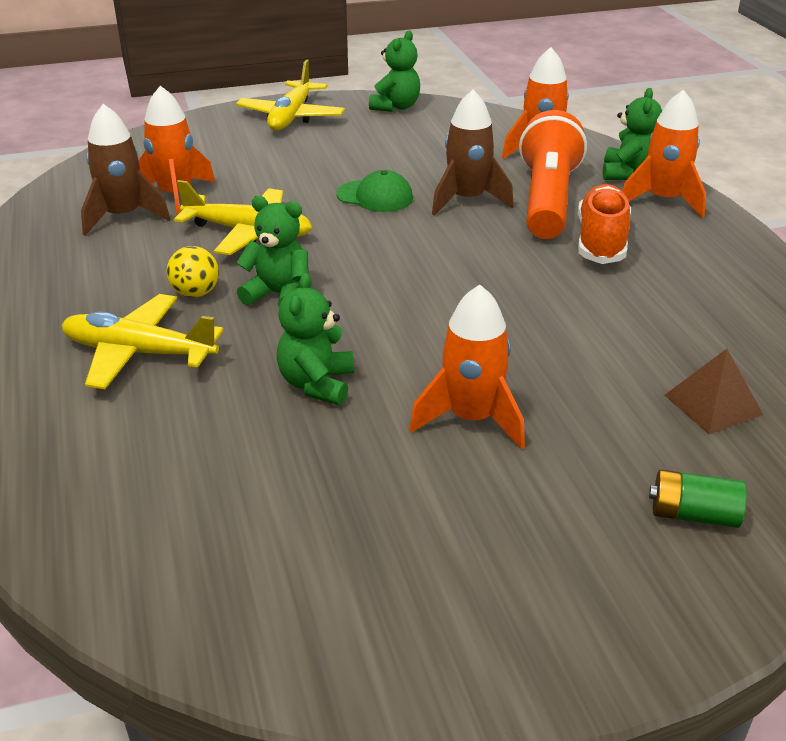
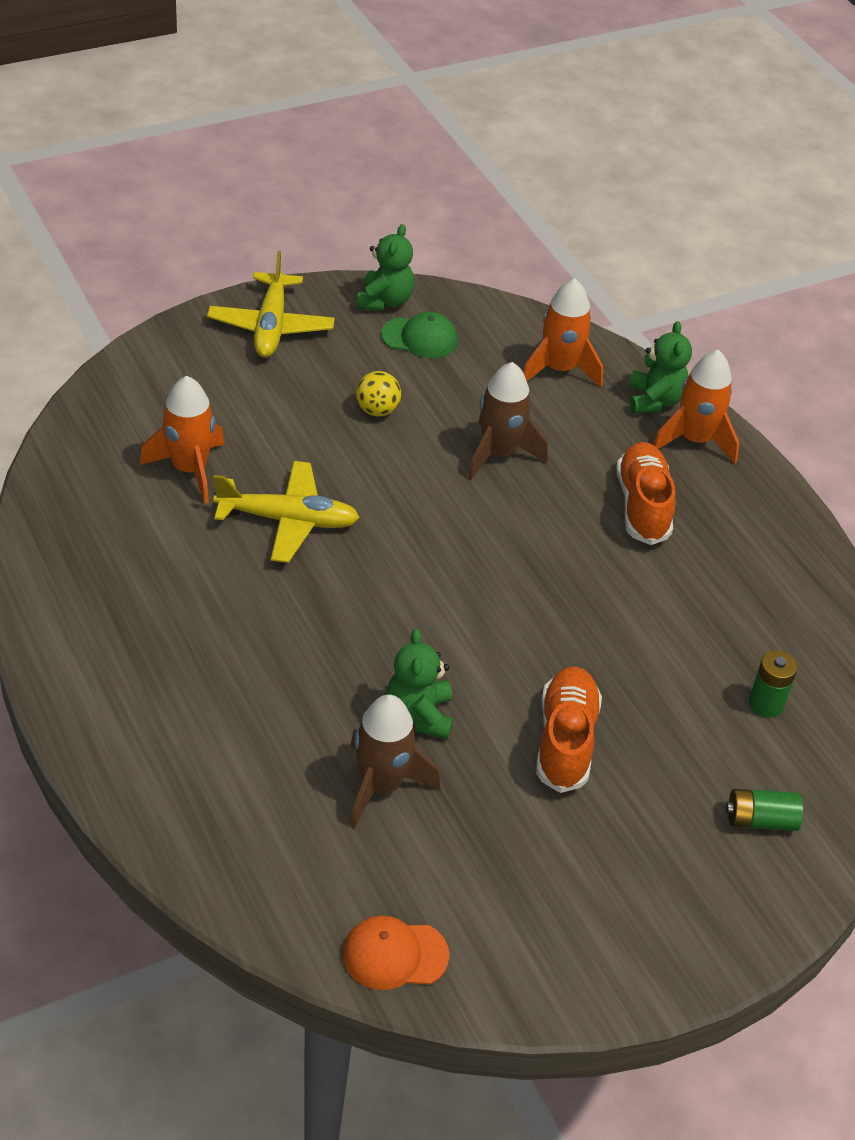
camera: 15 degrees left, 10 degrees up
(123, 216) = (146, 506): brown rocket -> brown rocket (381, 786)
(139, 353) = (240, 694): yellow plane -> none
(195, 293) = (265, 611): yellow ball -> yellow ball (377, 410)
(195, 612) = (394, 955): none -> orange cap
(279, 295) = (348, 606): green teddy bear -> none
(375, 196) = (402, 455): green cap -> green cap (419, 338)
(471, 419) = (565, 740): orange rocket -> orange shoe
(547, 200) = (579, 448): orange flashlight -> none
(713, 404) = (765, 704): brown pyramid -> green battery

